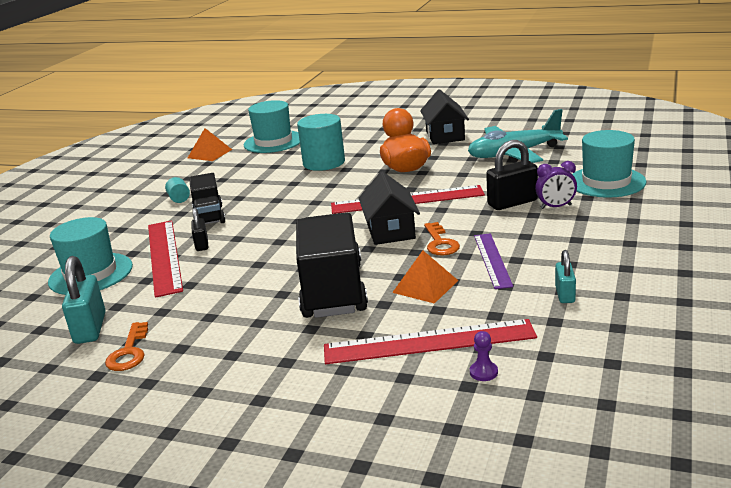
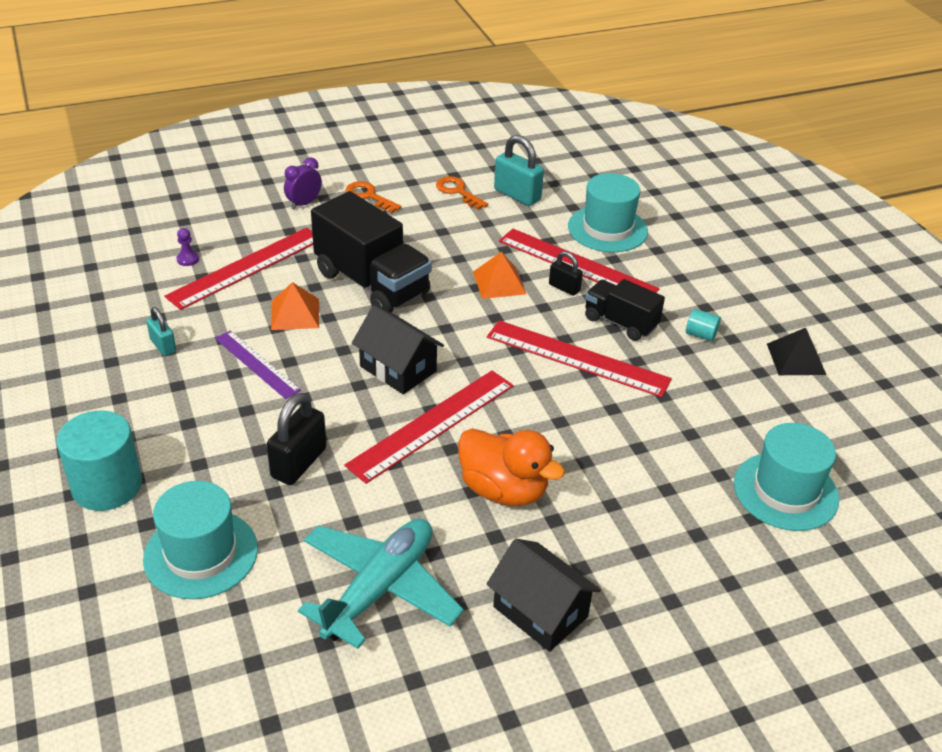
camera: 135 degrees right, 15 degrees up
(158, 177) = (796, 359): none -> black pyramid
(209, 153) = (825, 429): orange pyramid -> orange pyramid (499, 282)
(269, 207) = (577, 358): none -> red ruler
(324, 163) = (633, 464): turquoise cylinder -> turquoise cylinder (107, 485)
(440, 243) = (328, 369): orange key -> orange key (369, 196)
(556, 207) = (240, 473): purple clock -> purple clock (304, 203)

